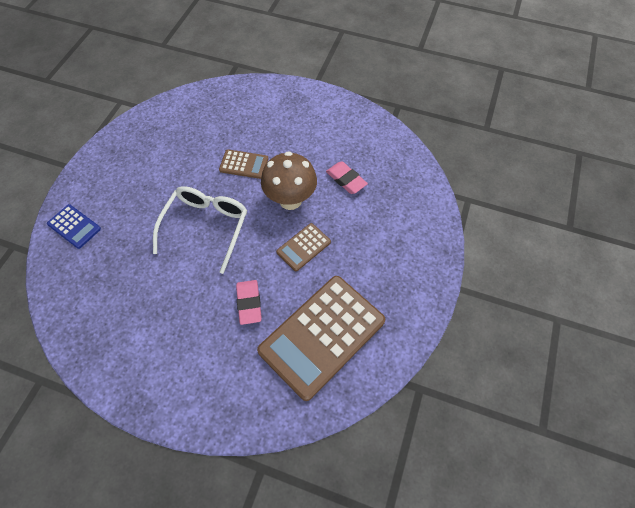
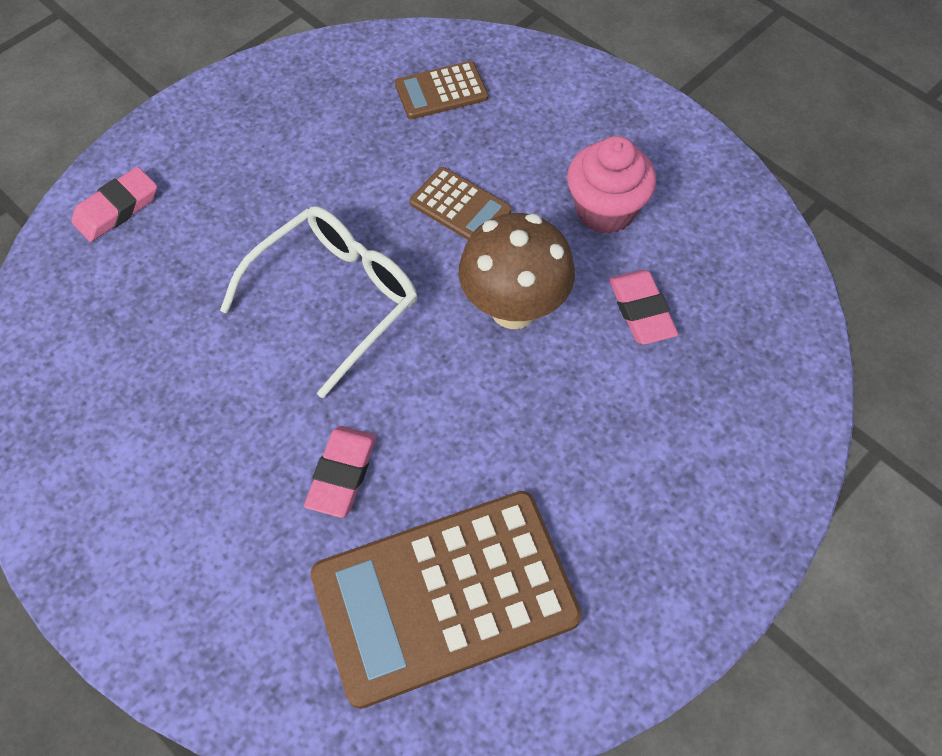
camera: 25 degrees right, 0 degrees up
(74, 226) = (117, 209): blue calculator -> pink eraser
(303, 247) = (494, 410): brown calculator -> brown calculator (441, 91)
(309, 142) = (605, 210): none -> pink cupcake

